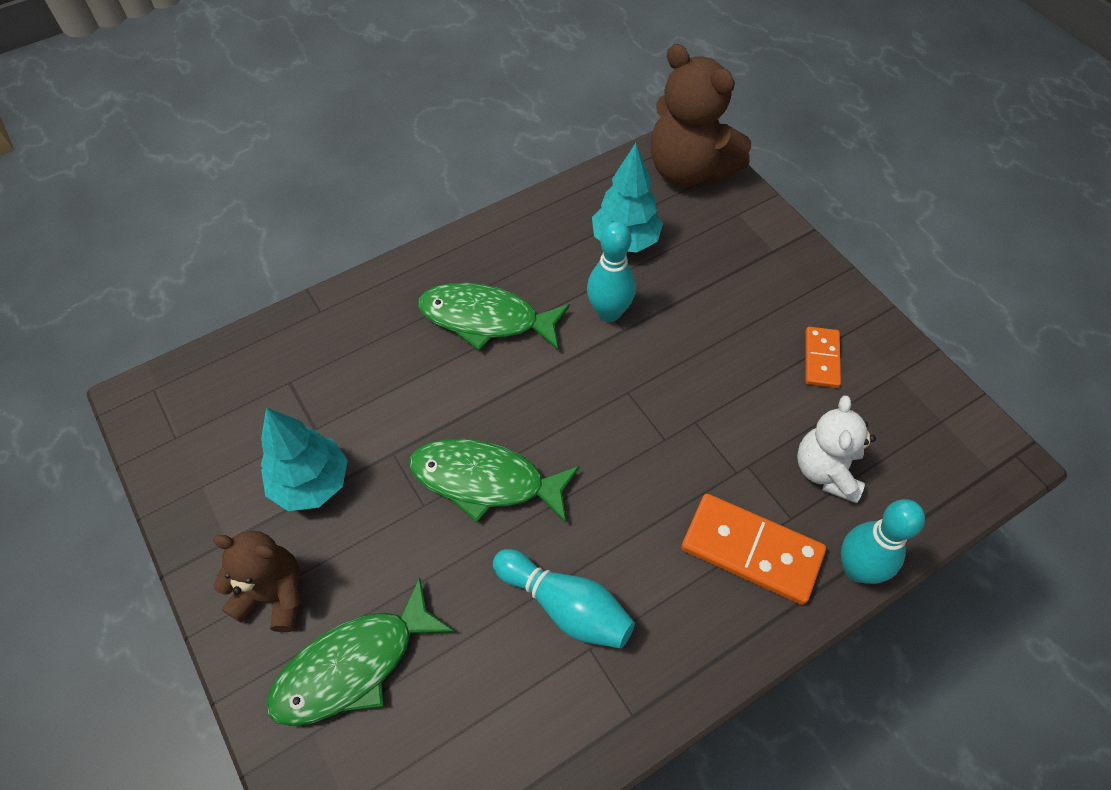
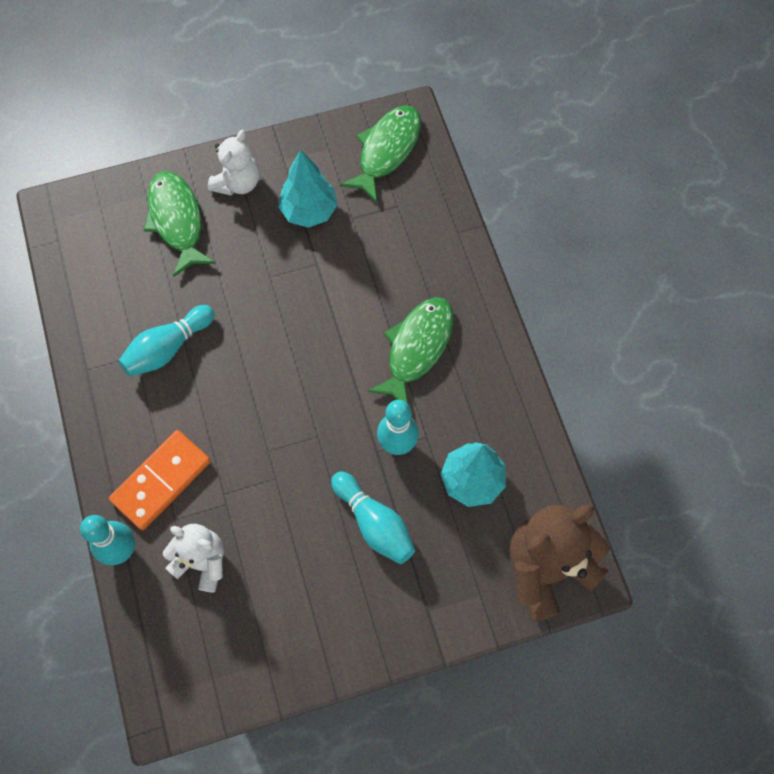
camera: 105 degrees right, 10 degrees up
(273, 594) = (237, 183): brown teddy bear -> white teddy bear
(485, 480) = (275, 319): green fish -> green fish (386, 151)
(706, 313) = (374, 523): none -> turquoise bowling pin
(821, 359) = (301, 603): orange domino -> none

